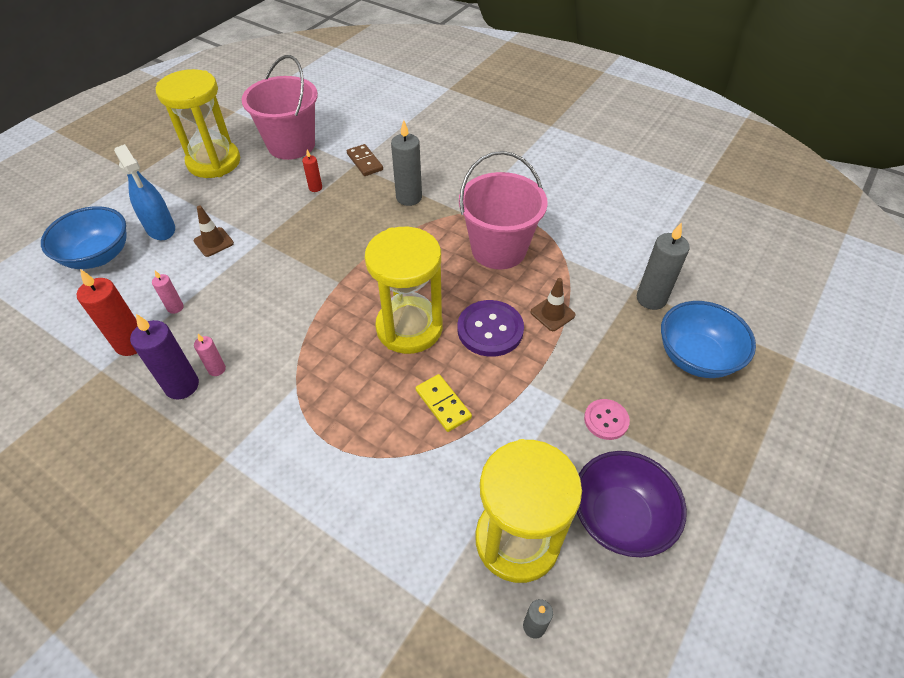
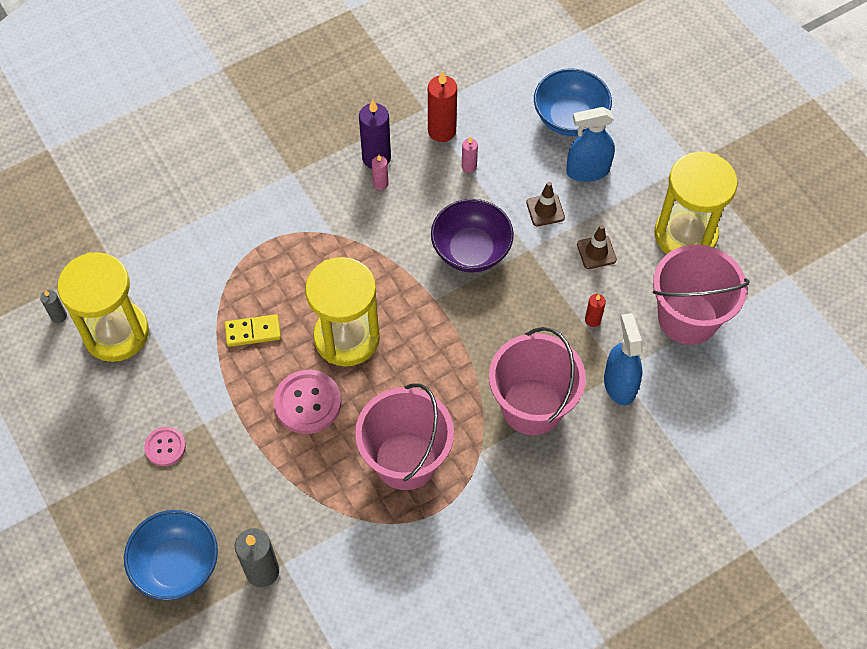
camera: 115 degrees right, 10 degrees up
(365, 162) = (619, 384): brown domino -> blue spray bottle
(409, 197) = (532, 406): grey candle -> pink bucket
(490, 329) = (307, 403): purple button -> pink button
(552, 313) = (296, 466): brown traffic cone -> brown traffic cone (596, 252)
(619, 517) = (87, 408): purple bowl -> purple bowl (471, 250)

